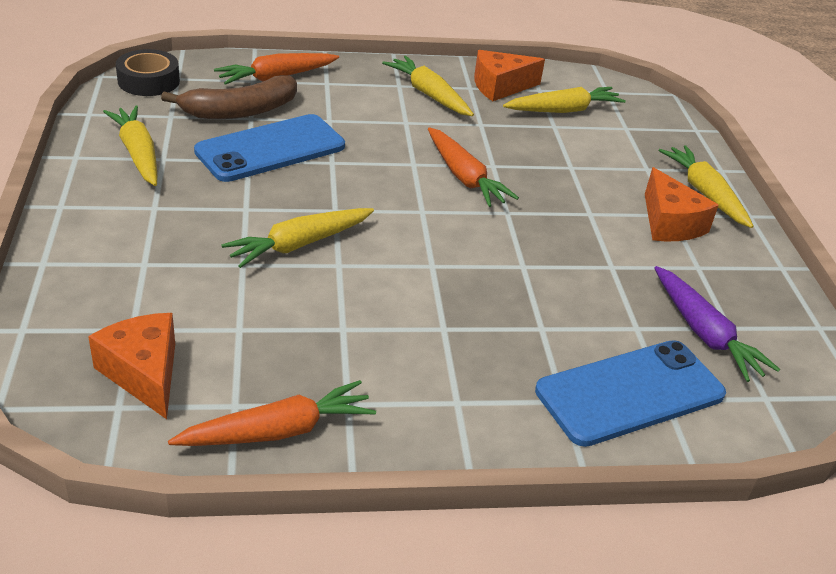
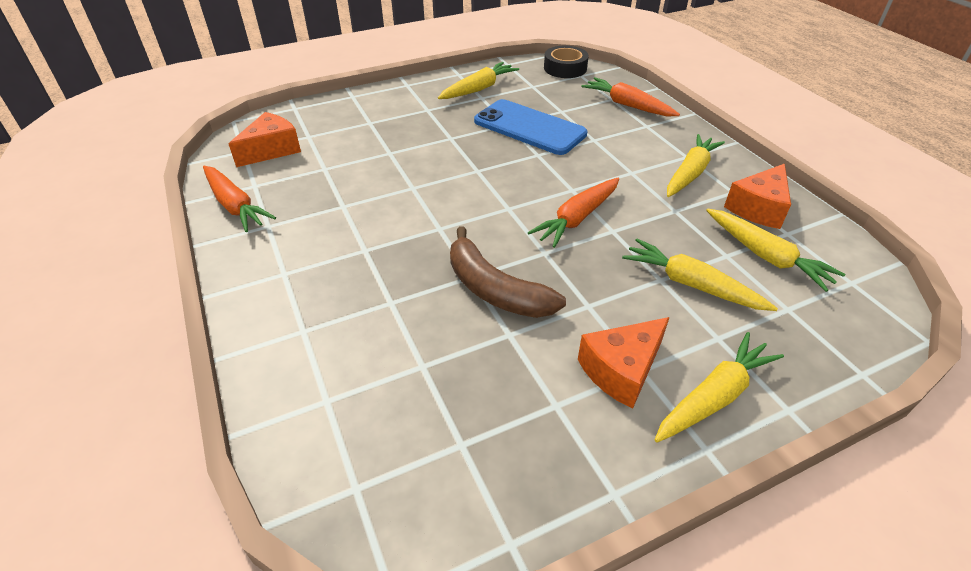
camera: 75 degrees right, 5 degrees up
(240, 111) = (565, 105): brown banana -> brown banana (494, 289)
(299, 244) = (424, 167): yellow carrot -> yellow carrot (692, 284)
(500, 86) = (758, 208): orange cheese -> orange cheese turned 105 degrees counterclockwise
(630, 393) = (326, 372): blue phone -> none
(704, 333) = (439, 421): purple carrot -> none

